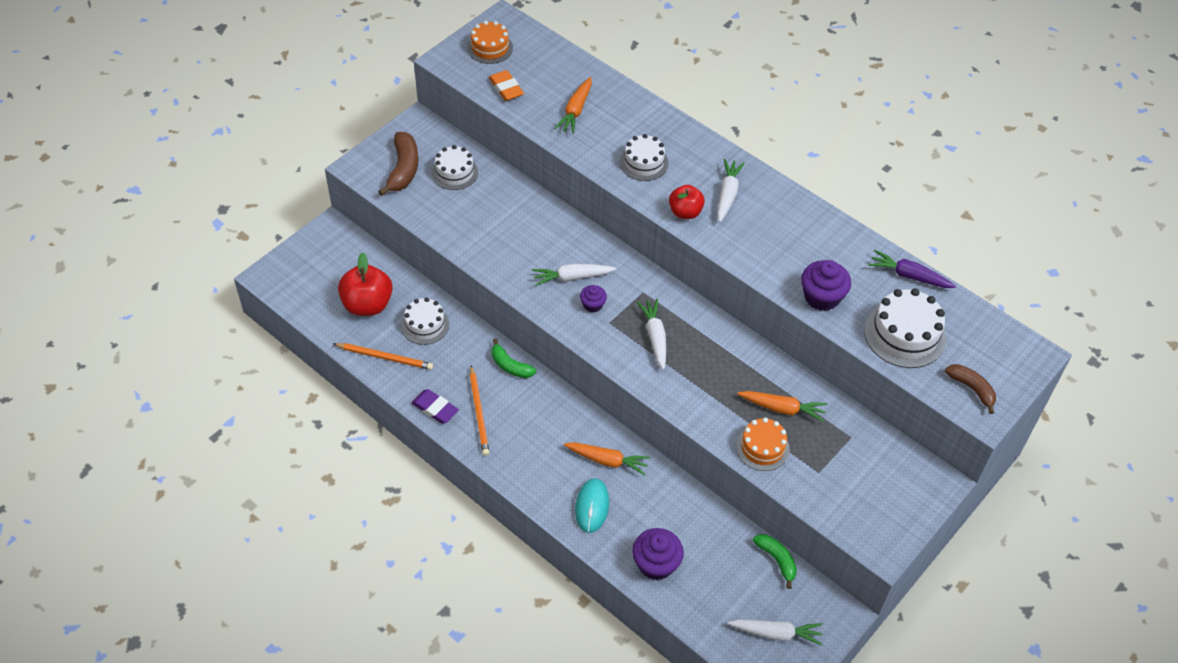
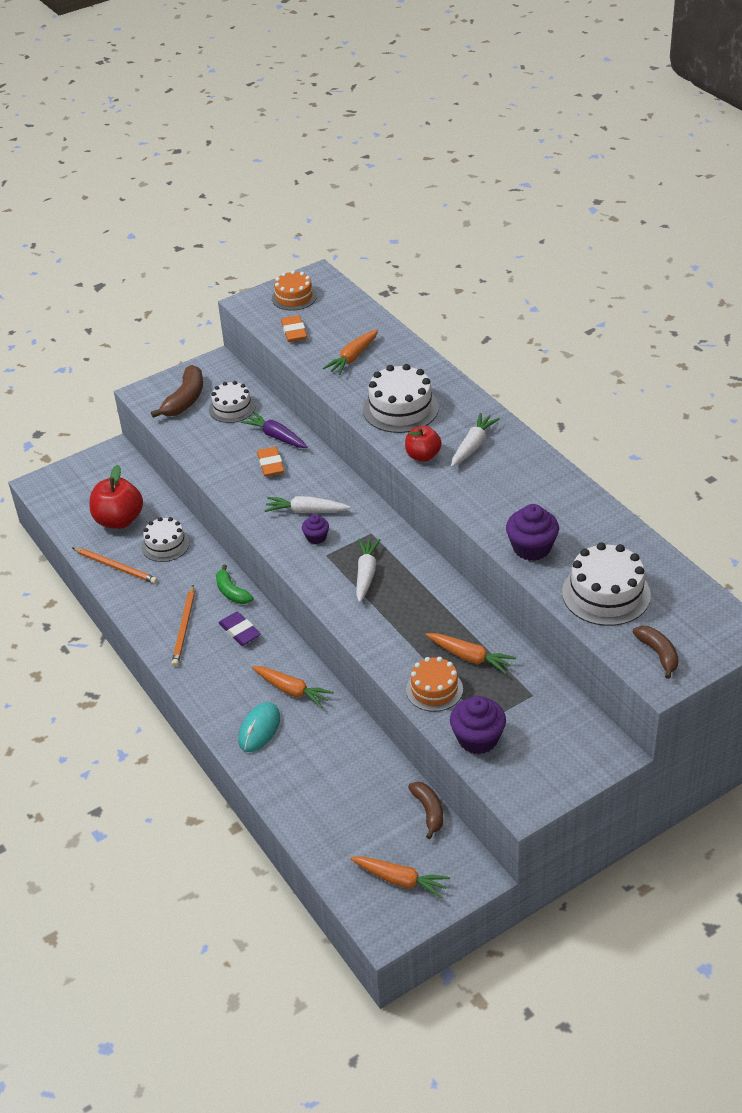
camera: 20 degrees right, 10 degrees down
(435, 408) = (144, 618): purple eraser -> purple eraser (240, 631)
(518, 231) = (270, 465): none -> orange eraser
(644, 162) = (400, 408): white cake -> white cake, size x1.52
(656, 564) = (302, 792): purple cupcake -> purple cupcake (477, 738)
(776, 633) = (400, 880): white carrot -> orange carrot
(777, 560) = (429, 811): green banana -> brown banana
(909, 276) = (633, 541): purple carrot -> purple carrot (276, 436)

